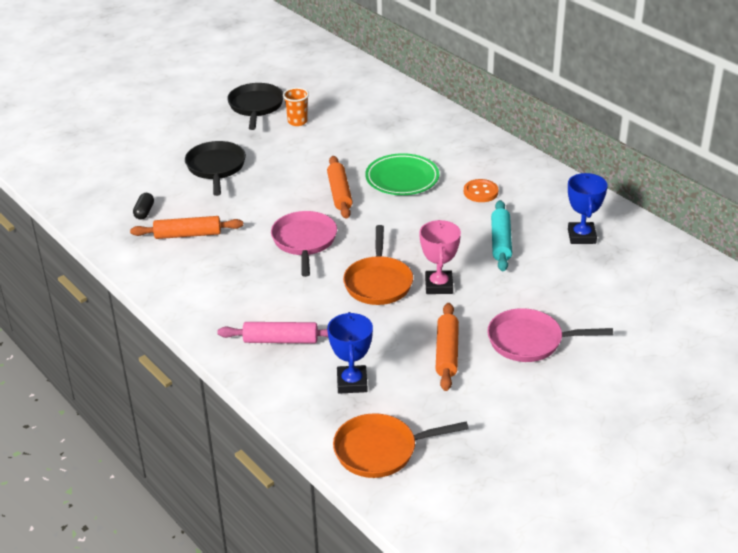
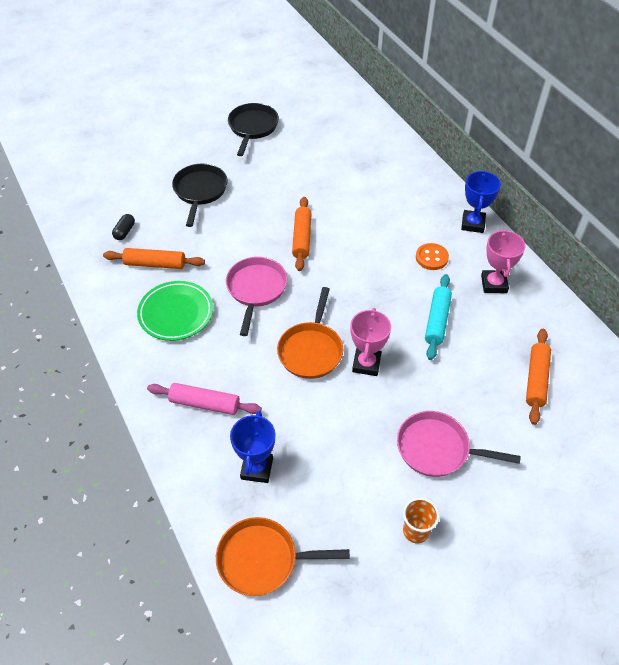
camera: 10 degrees right, 15 degrees up
(297, 121) = (285, 150): orange cup -> orange cup (416, 531)
(402, 179) = (362, 230): green plate -> green plate (176, 313)
(447, 353) = (354, 448): orange rolling pin -> orange rolling pin (536, 380)
(550, 205) = (494, 284): none -> pink trophy
(581, 236) = (516, 327): blue trophy -> blue trophy (473, 224)

